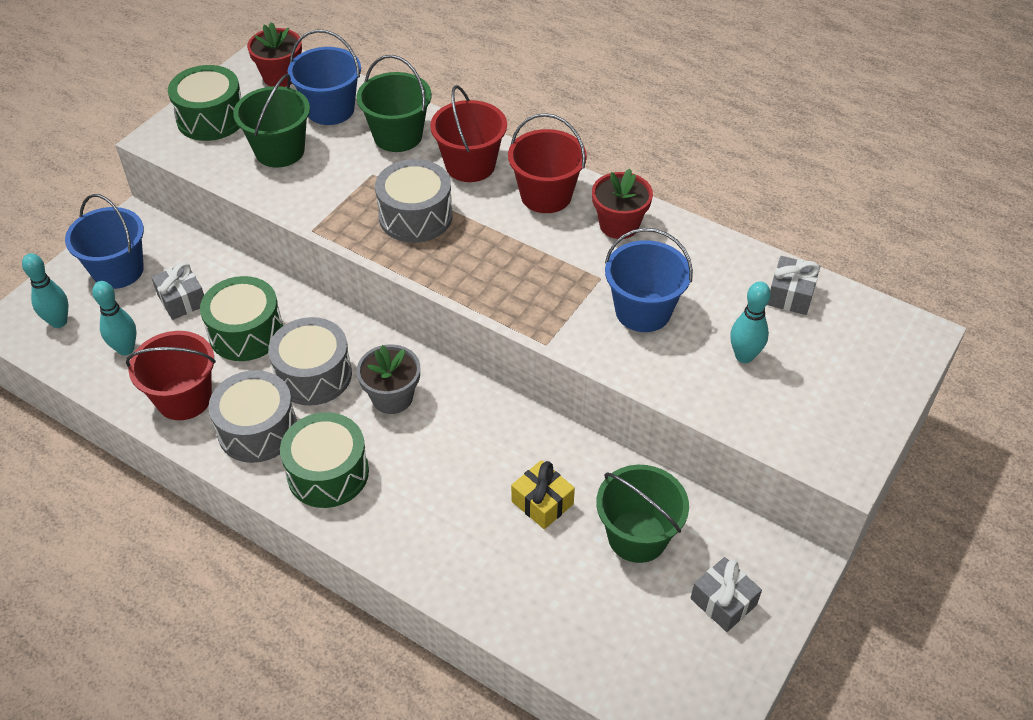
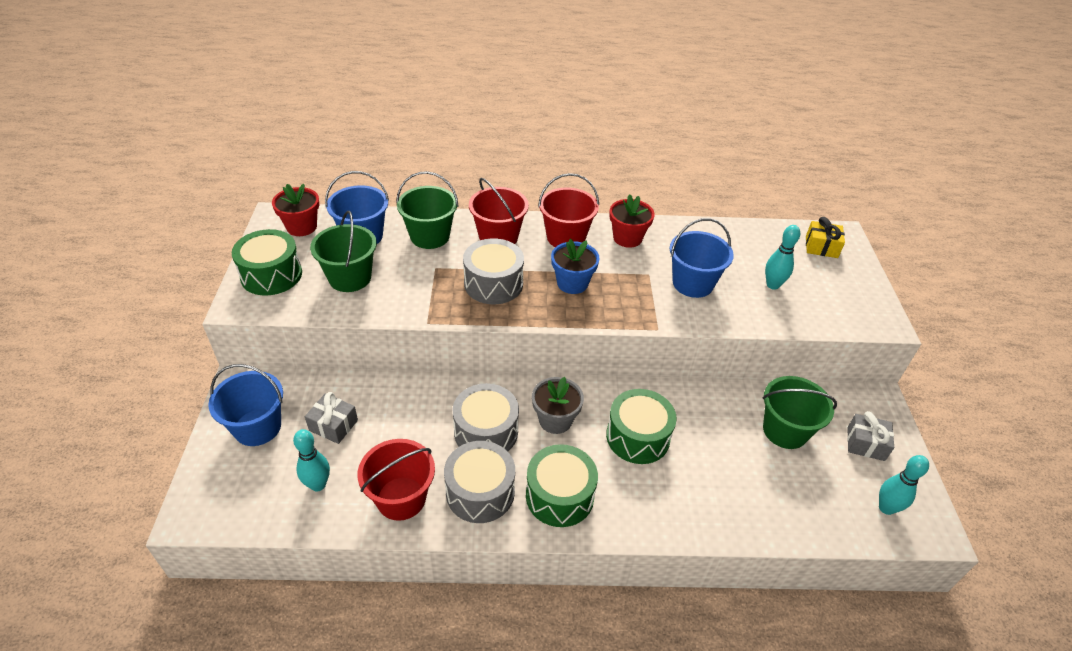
camera: 35 degrees left, 5 degrees down
(59, 322) = (237, 491): turquoise bowling pin -> turquoise bowling pin (886, 508)
(246, 332) = (407, 425): green drum -> green drum (638, 437)
(501, 251) = (572, 283): none -> blue flower pot
(542, 502) = (713, 439): yellow gift -> yellow gift (821, 247)
(790, 295) = (760, 240): grey gift -> none

